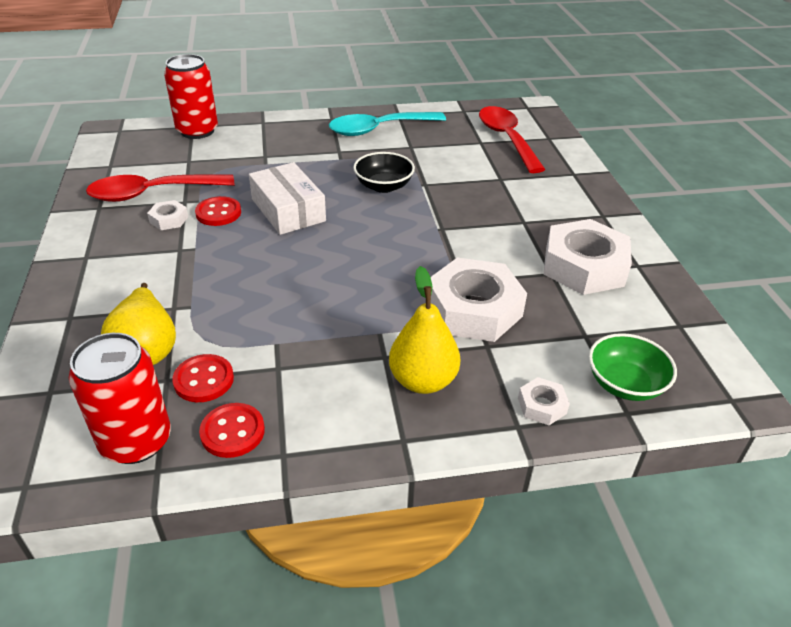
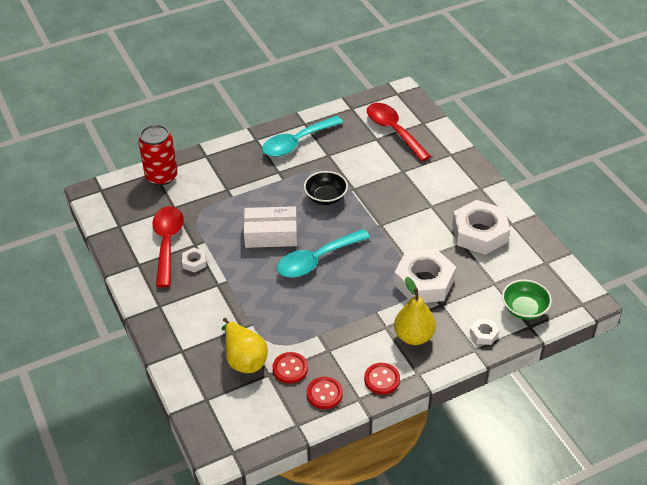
camera: 15 degrees left, 5 degrees up
(136, 441) = (275, 413): red can -> none
(152, 193) = (167, 243): red spoon -> red spoon turned 120 degrees clockwise
(218, 213) = (225, 248): red button -> red button (382, 379)
(288, 210) = (271, 234): white box -> white box turned 45 degrees counterclockwise
(331, 250) = (316, 260): none -> turquoise spoon

